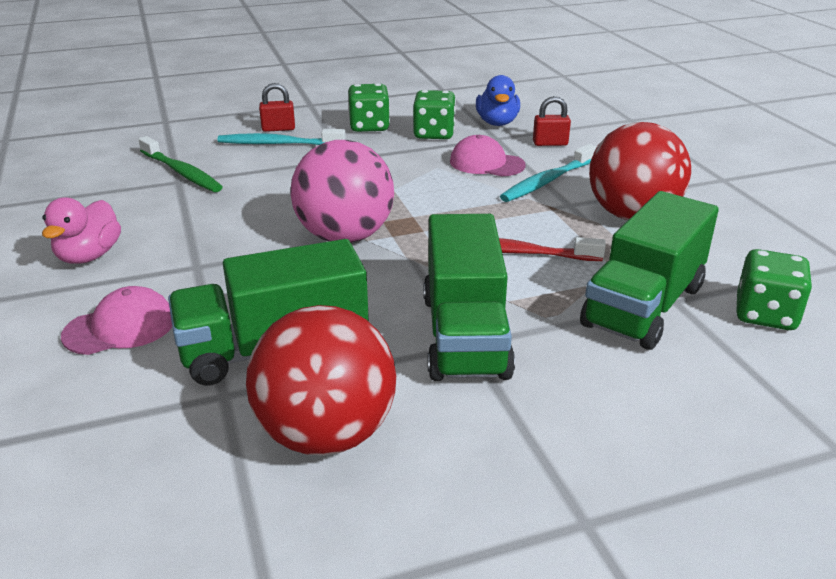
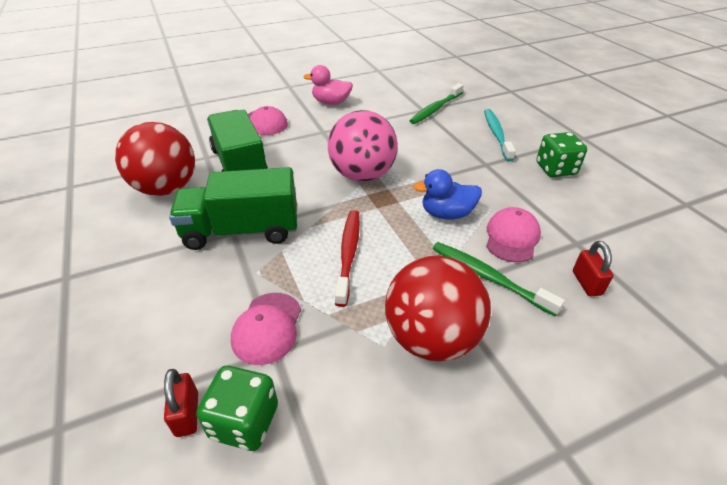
camera: 85 degrees right, 10 degrees up
(278, 129) = (524, 131): red padlock -> red padlock (187, 414)
(434, 134) = (562, 204): green dice -> none
(497, 123) = (618, 244): blue duck -> blue duck (447, 214)
(547, 181) = (488, 277): turquoise toothbrush -> green toothbrush
(643, 306) = (267, 328): green truck -> pink cap

